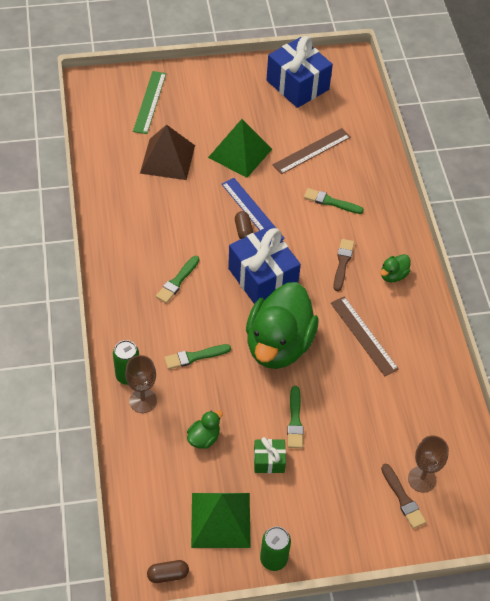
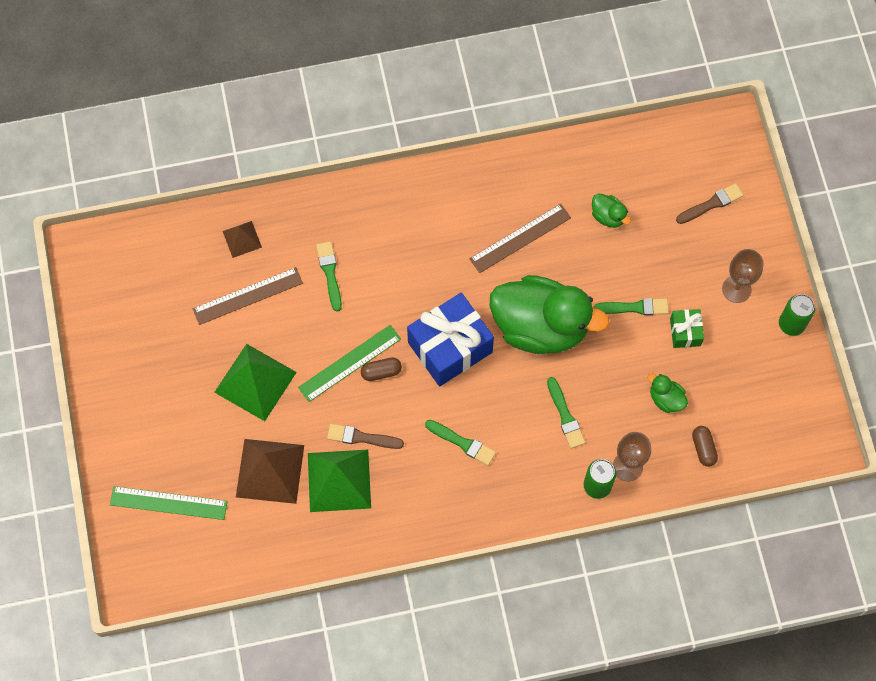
camera: 90 degrees left, 15 degrees up
(168, 575) = (821, 423): brown capsule -> brown capsule (703, 448)
(221, 520) = (756, 376): green pyramid -> green pyramid (339, 480)
(252, 211) = (349, 363): blue ruler -> green ruler
(297, 85) = (131, 315): blue gift -> none
(311, 151) = (248, 296): brown ruler -> brown ruler turned 75 degrees counterclockwise
(330, 202) = (330, 273): green brush -> green brush turned 150 degrees clockwise
(342, 263) = (421, 260): brown brush -> brown brush (362, 437)
(360, 149) = (242, 239): none -> brown pyramid
(393, 275) = (435, 206): green duck -> green duck (608, 216)
(422, 479) = (688, 186): brown goblet -> brown goblet (736, 289)

